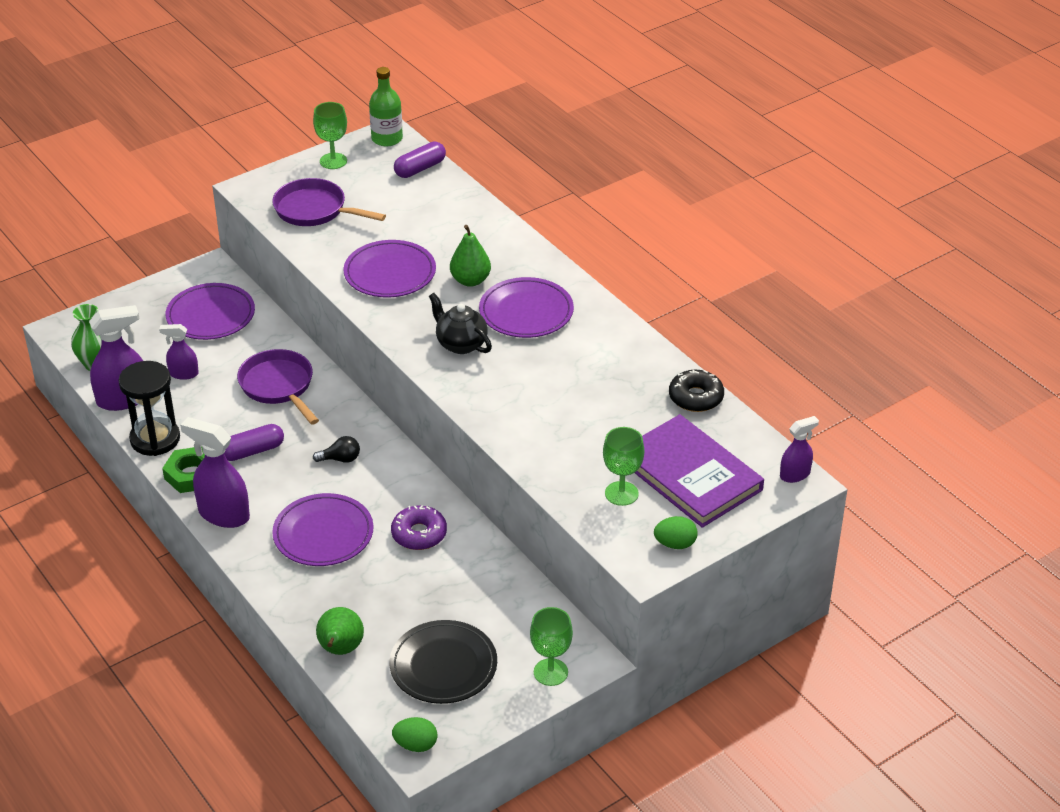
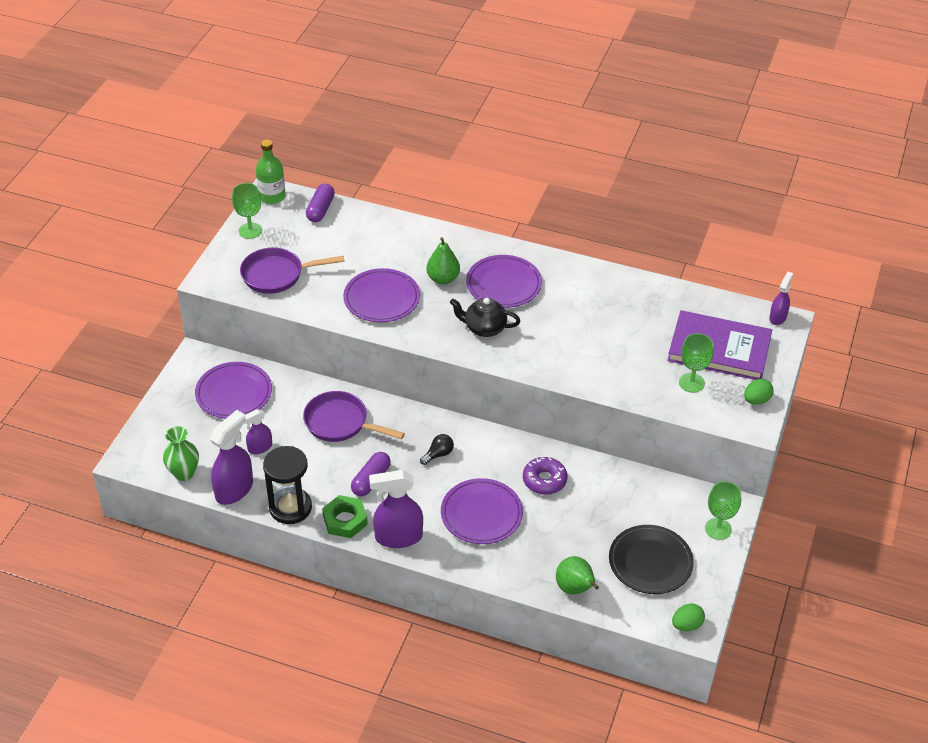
camera: 35 degrees left, 5 degrees up
(696, 397) = (670, 294): black donut -> none

